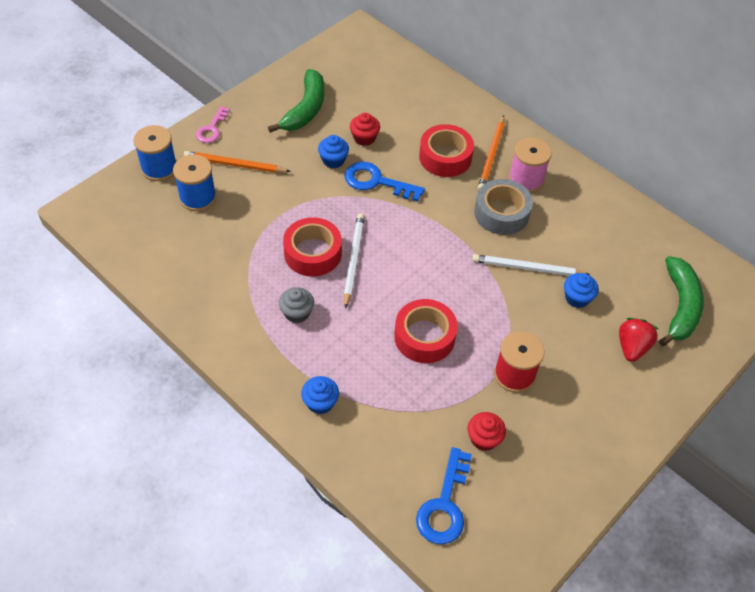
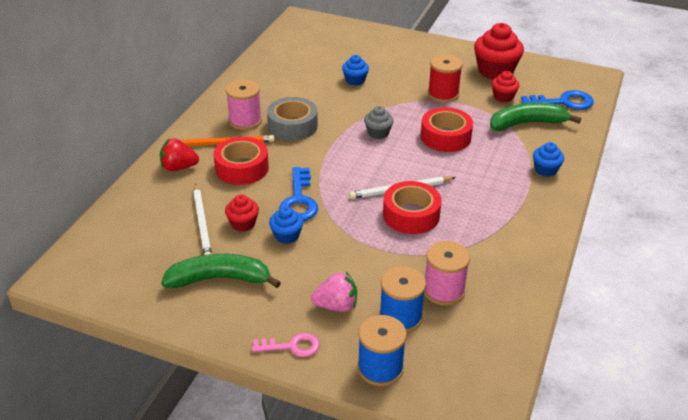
camera: 110 degrees left, 15 degrees down
(207, 236) = (444, 290): none -> pink spool
(234, 165) = (336, 306): orange pencil -> pink strawberry
(297, 313) = (479, 205): grey cupcake -> grey cupcake (378, 133)
(527, 268) = (342, 104): white pencil -> white pencil (202, 223)
(551, 463) = (495, 71): none -> red cupcake
(632, 347) = (380, 55): red strawberry -> red strawberry (178, 167)
(680, 307) = (331, 43): green banana -> green banana (527, 123)

